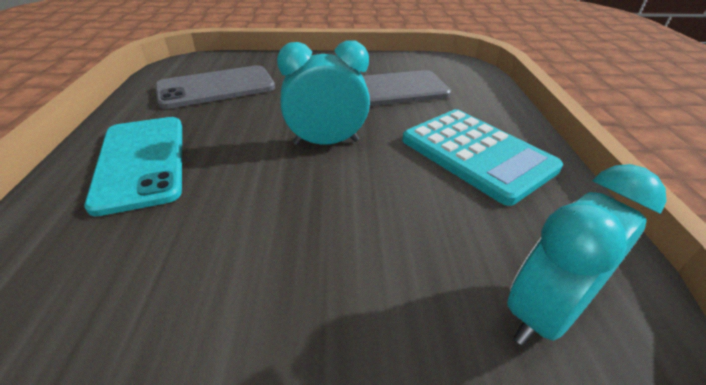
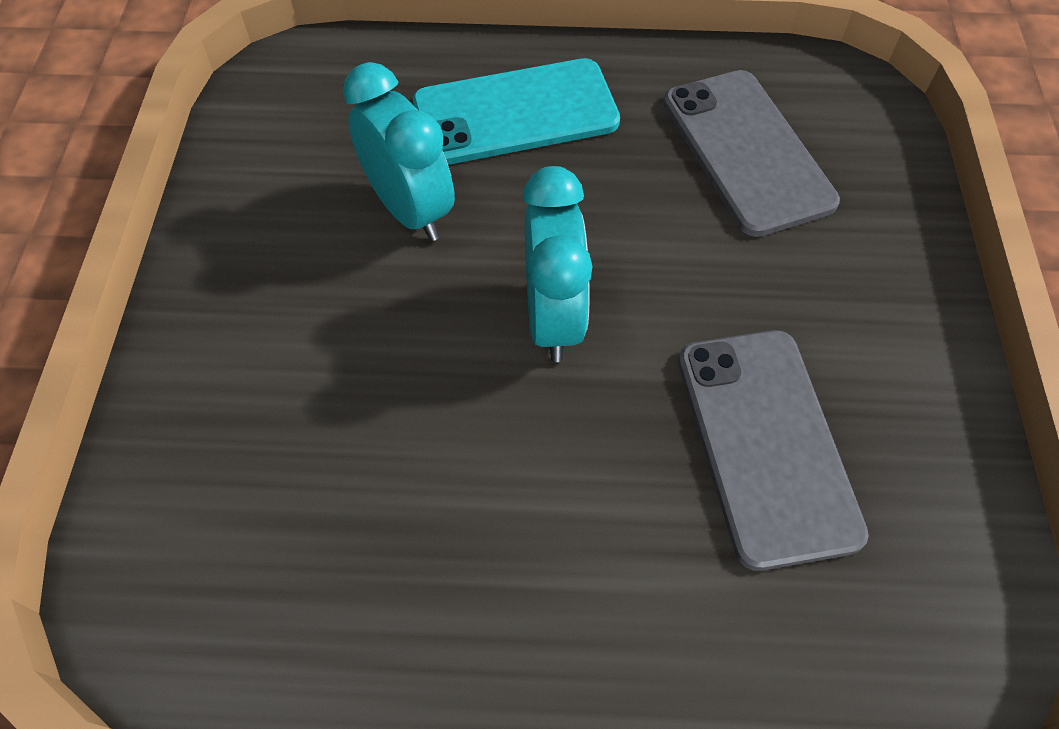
camera: 95 degrees right, 20 degrees up
(477, 154) = (501, 552): turquoise calculator -> none
(544, 312) = (176, 524): turquoise clock -> turquoise clock (410, 210)

